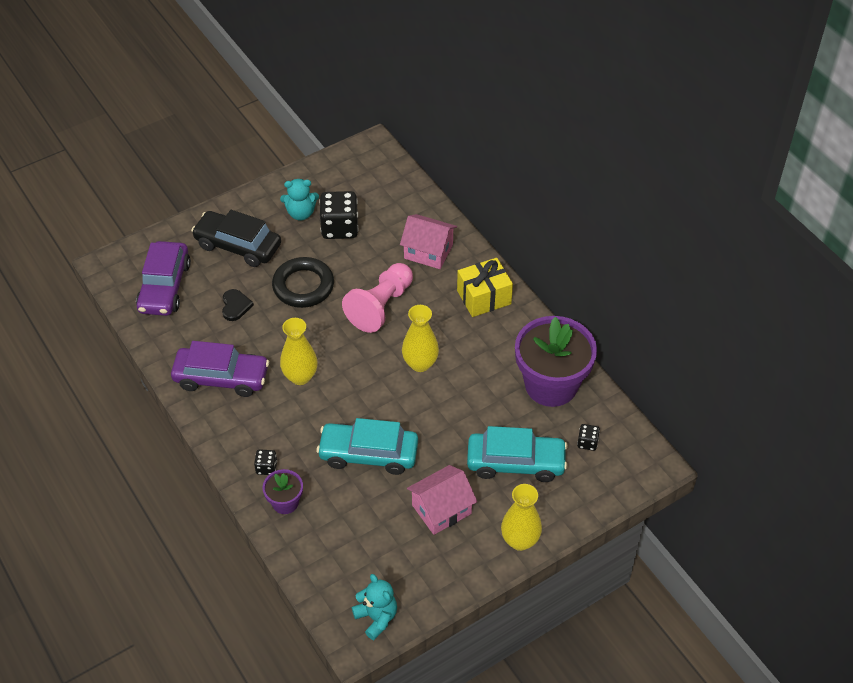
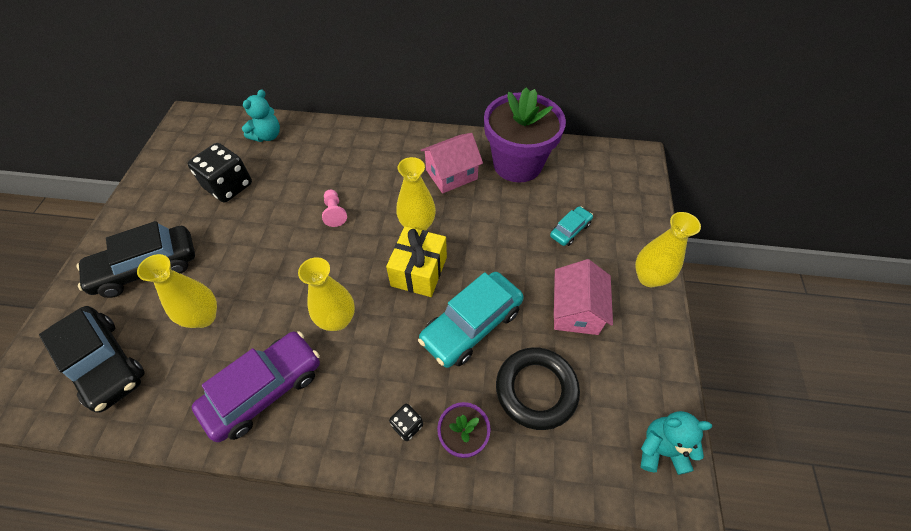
camera: 50 degrees left, 5 degrees up
(165, 287) = (104, 363): purple car -> black car
(235, 306) = (204, 317): black heart -> yellow vase
(301, 213) = (180, 201): turquoise teddy bear -> turquoise teddy bear (267, 136)
(303, 286) = (250, 250): black ring -> black ring (536, 389)
(380, 306) = (334, 213): pink pawn -> pink pawn, size x0.48
(428, 251) = (321, 151): pink house -> pink house (451, 174)
(484, 297) = (400, 148): yellow gift -> yellow gift (419, 271)
(515, 462) = (570, 230): turquoise car -> turquoise car, size x0.51
(587, 442) = (587, 178): black dice -> none

